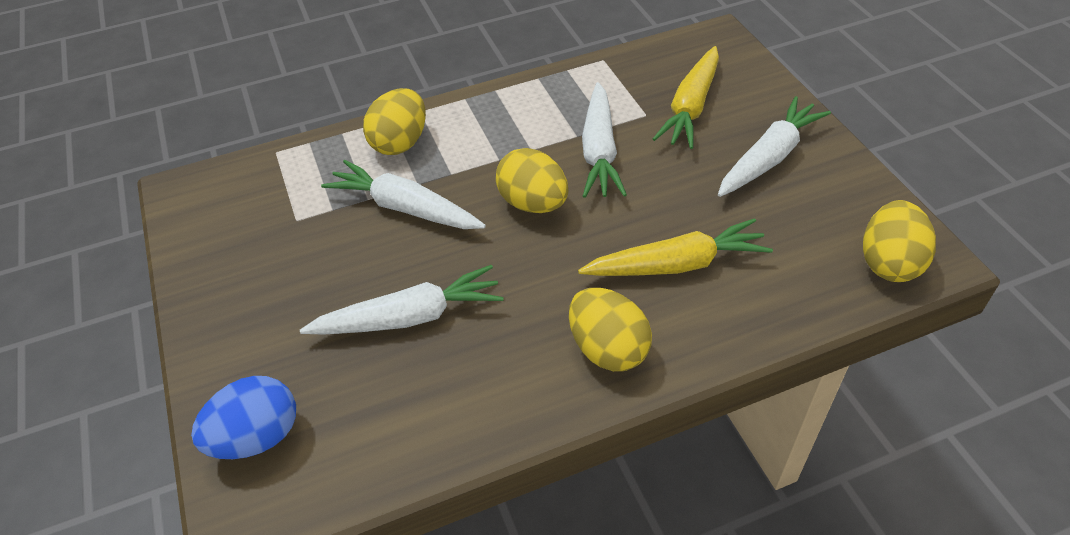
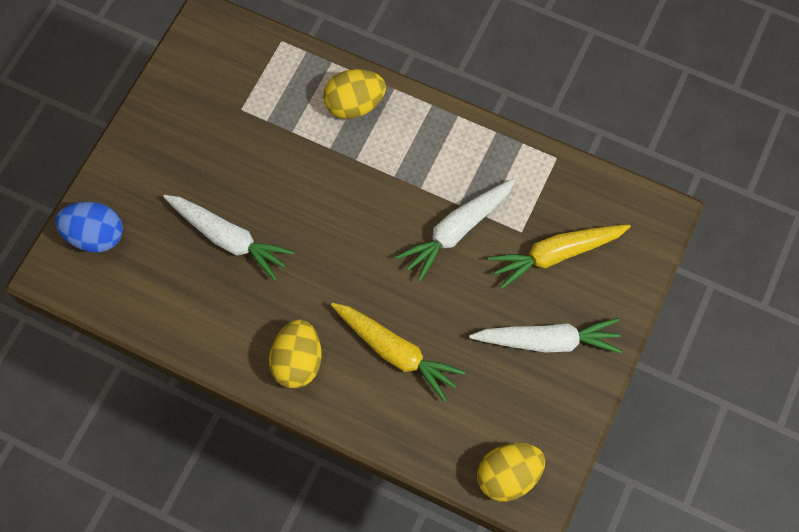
camera: 45 degrees right, 20 degrees up
(405, 208) = (304, 160): white carrot -> none
(533, 203) = (373, 229): yellow egg -> none

